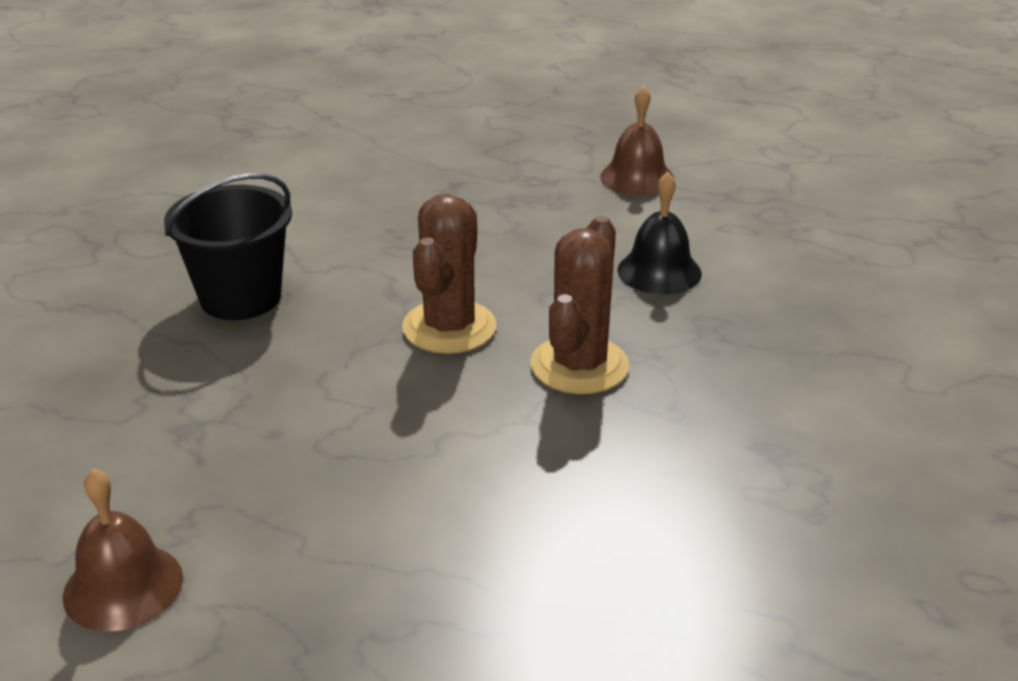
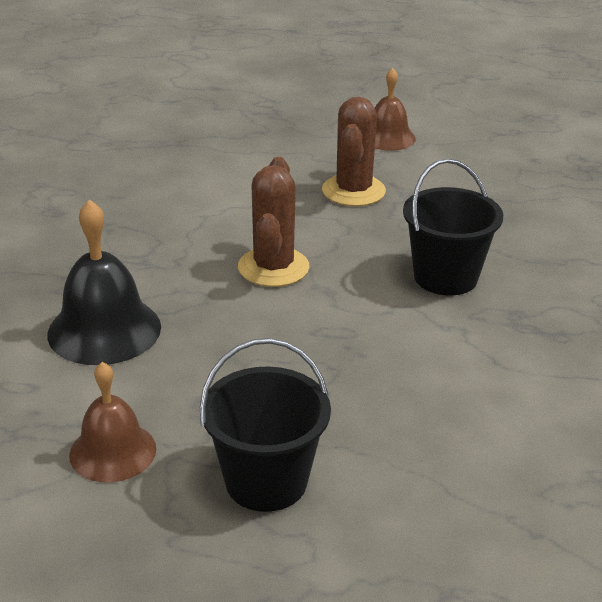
camera: 170 degrees right, 0 degrees up
(512, 152) = (266, 481): none -> black bucket
(579, 365) = (173, 249): brown cactus -> brown cactus (353, 191)
(659, 271) = (104, 330): black bell -> black bell, size x1.51

